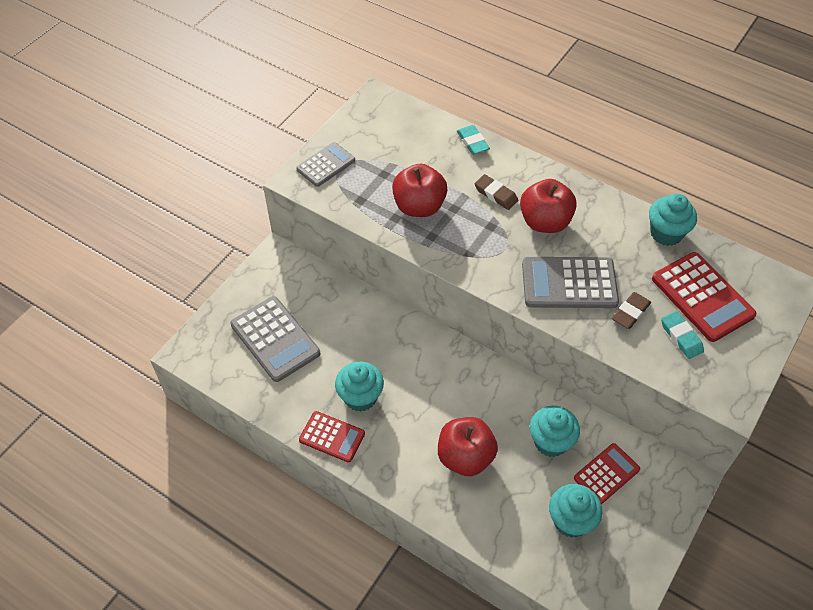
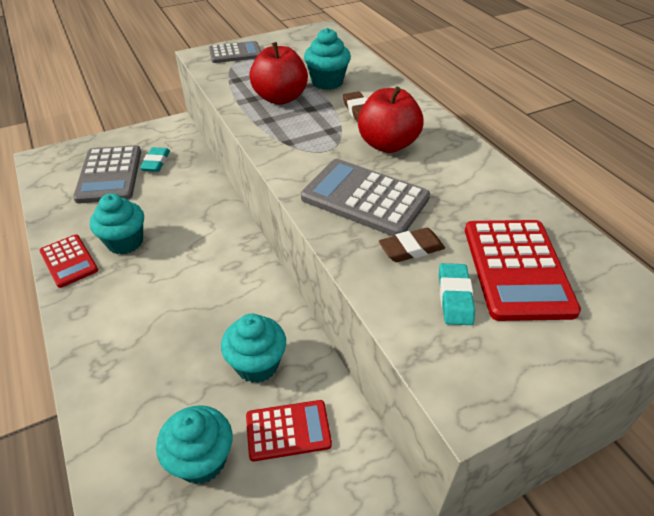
camera: 30 degrees right, 10 degrees down
(465, 457) = (160, 335): red apple -> none
(472, 142) = (374, 74): turquoise eraser -> turquoise eraser (156, 162)
(666, 233) = (518, 197): turquoise cupcake -> turquoise cupcake (327, 82)

